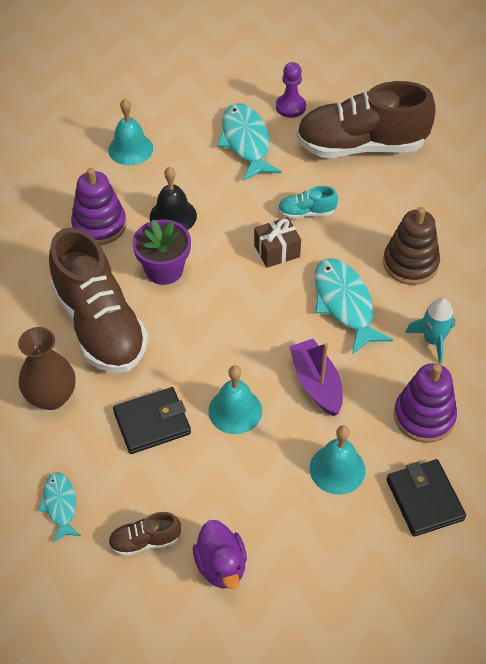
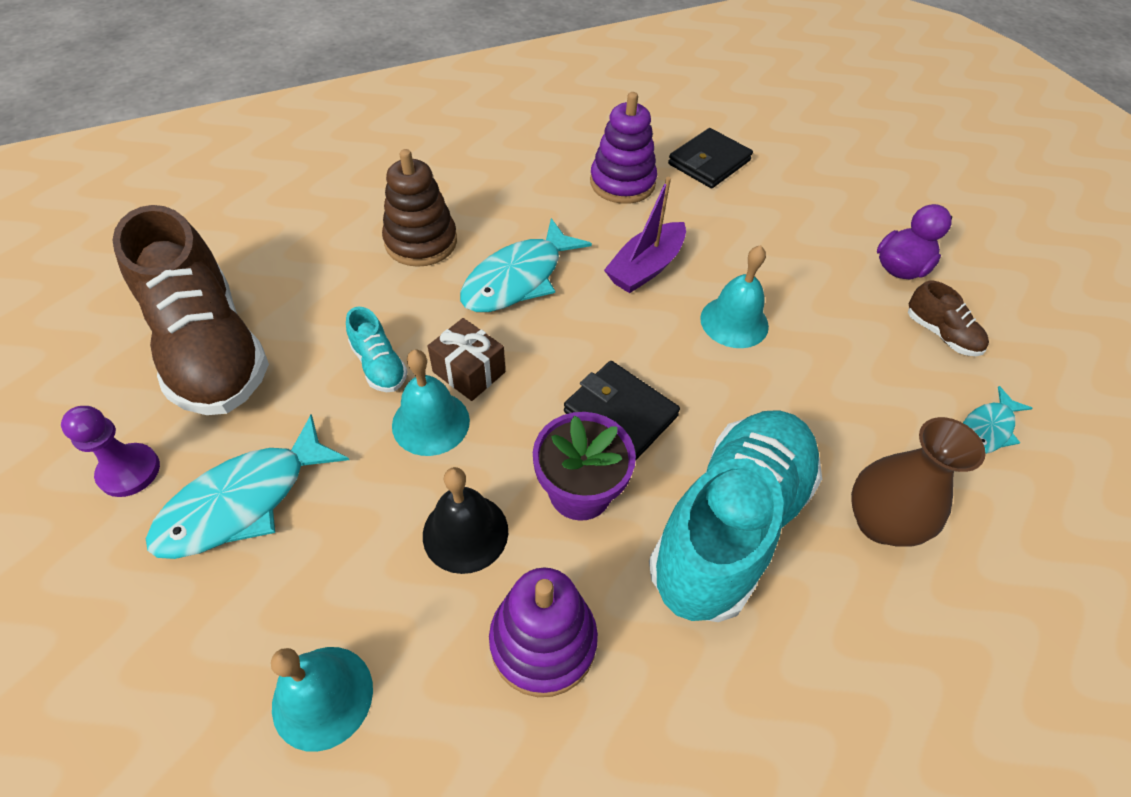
camera: 120 degrees left, 0 degrees up
(100, 325) = (730, 525): brown shoe -> turquoise shoe
(152, 423) = (815, 390): black wallet -> black wallet (620, 414)
(337, 469) = (730, 223): turquoise bell -> turquoise bell (431, 422)
(433, 340) = (524, 199): turquoise rocket -> none

